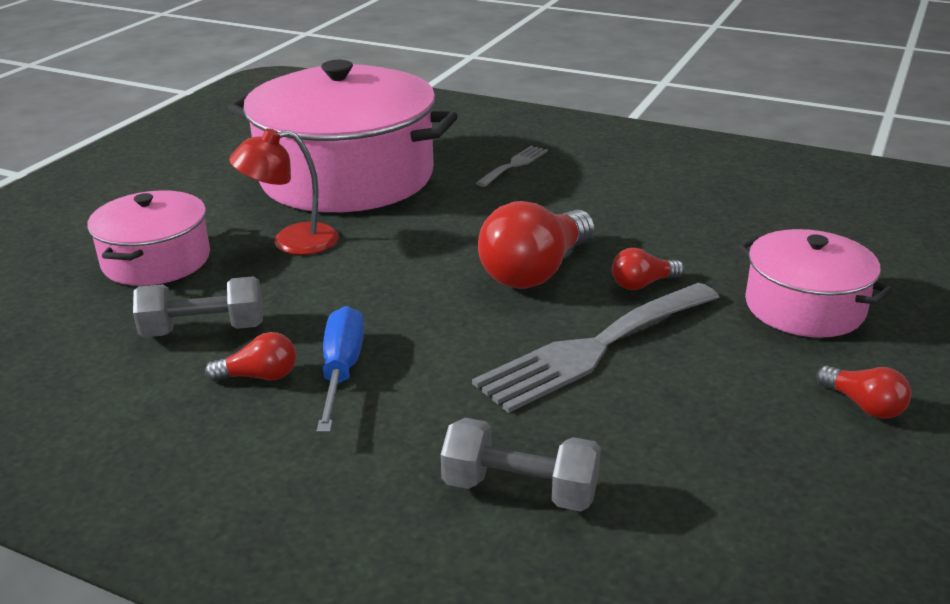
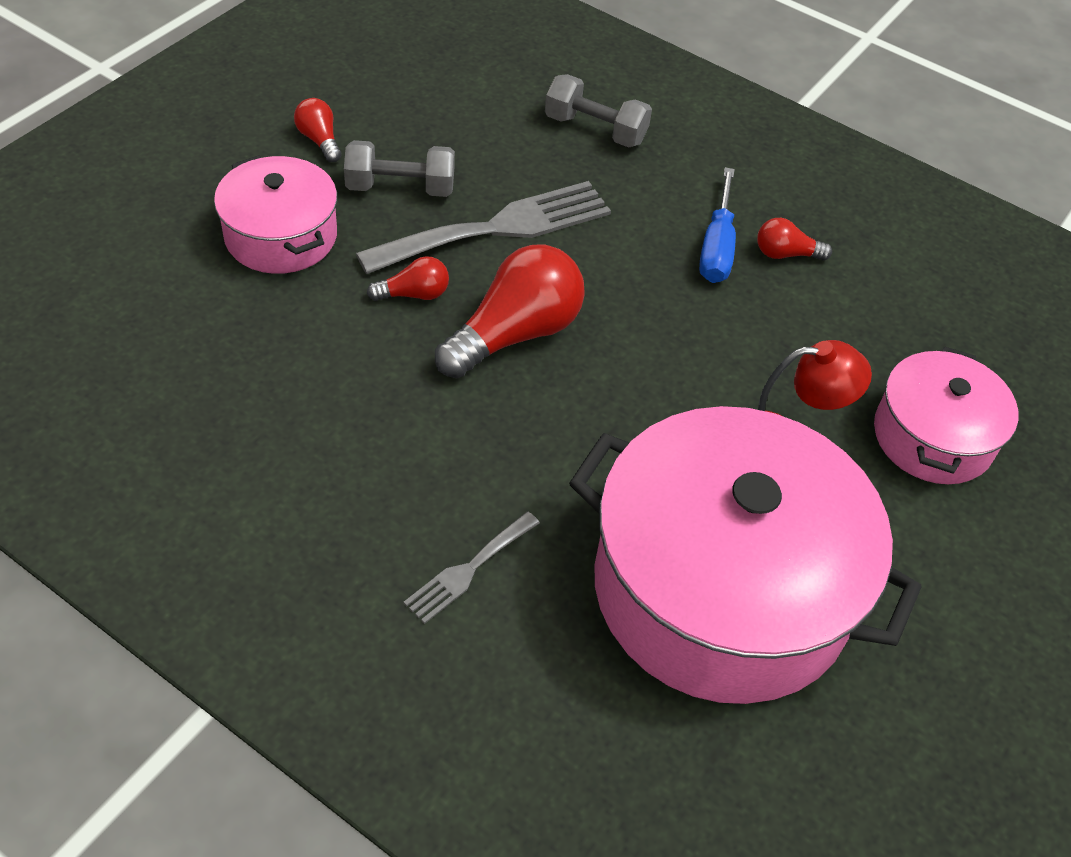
camera: 175 degrees left, 20 degrees up
(204, 330) = (847, 316): grey dumbbell -> grey dumbbell (400, 188)

